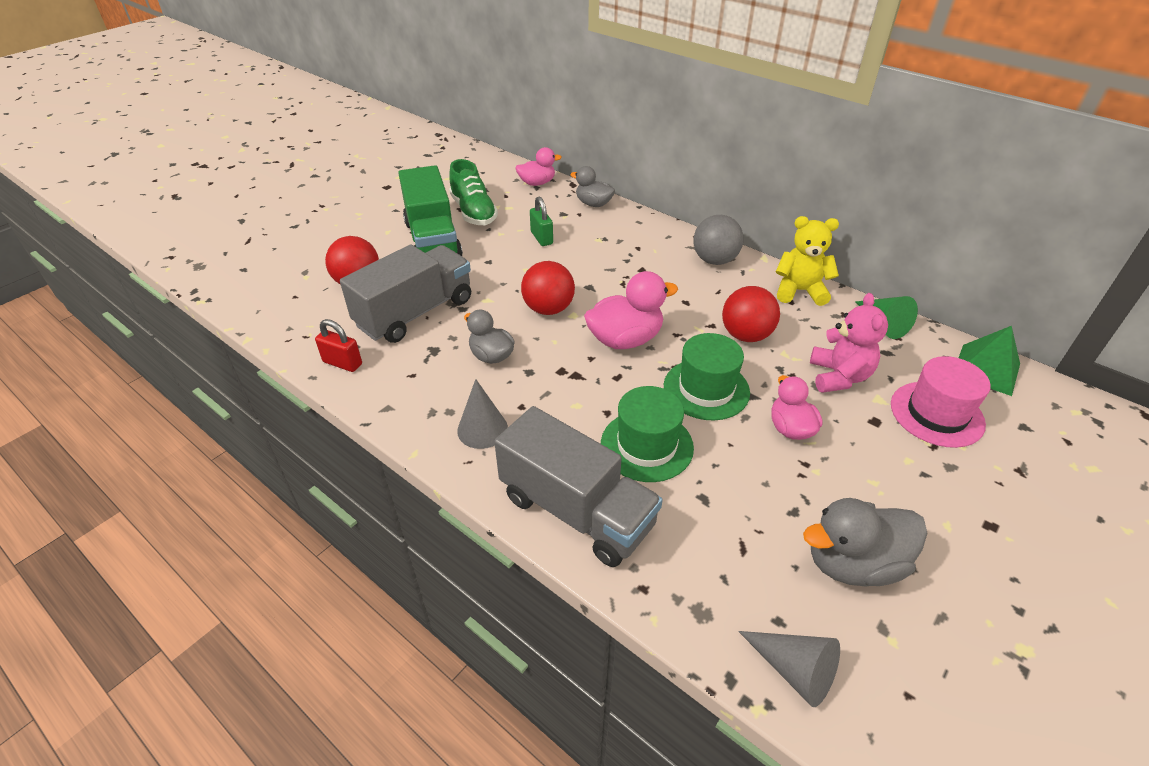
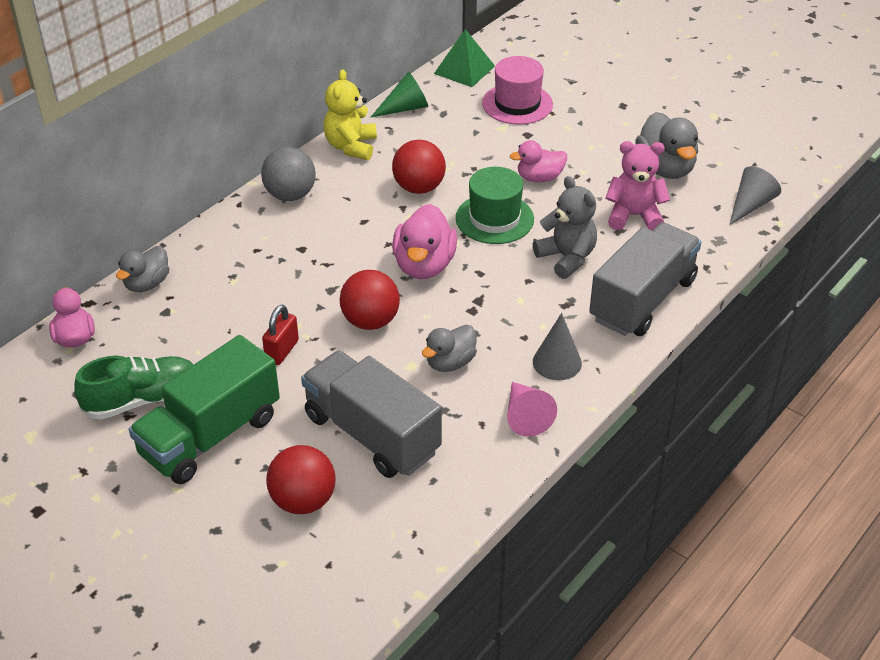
camera: 90 degrees left, 0 degrees up
(342, 363) = (464, 487): red padlock -> red padlock (282, 351)
(414, 403) = (525, 416): none -> pink cone
(433, 240) = (210, 436): green truck -> green truck turned 150 degrees clockwise
(541, 238) = (222, 330): green padlock -> none
(625, 339) = (424, 265): pink duck -> pink duck turned 150 degrees counterclockwise
(647, 445) = (566, 258): green hat -> grey teddy bear
(839, 376) = (475, 143): pink teddy bear -> pink teddy bear (634, 216)

